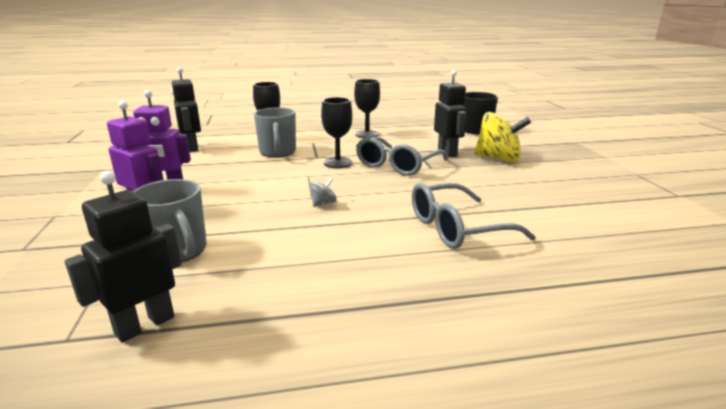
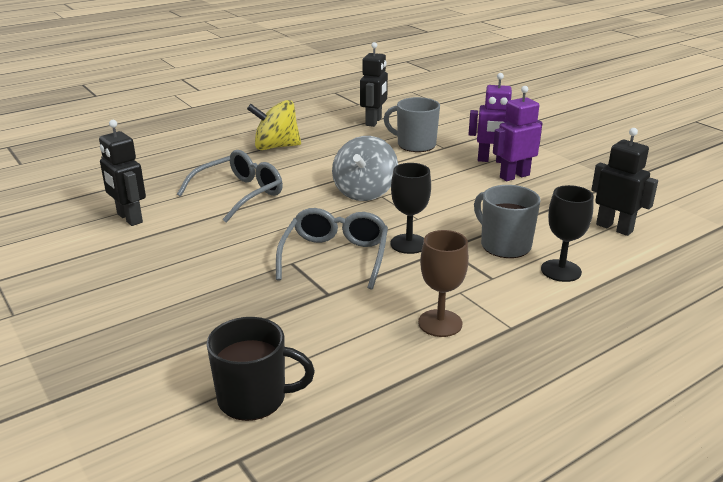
camera: 155 degrees right, 5 degrees up
(323, 203) = (364, 192): grey spinning top -> grey spinning top, size x2.31
(367, 134) = (440, 323): black goblet -> brown goblet
(447, 153) = (282, 300): black robot -> black robot (129, 218)
(498, 158) = (204, 304): yellow spinning top -> yellow spinning top (276, 147)

